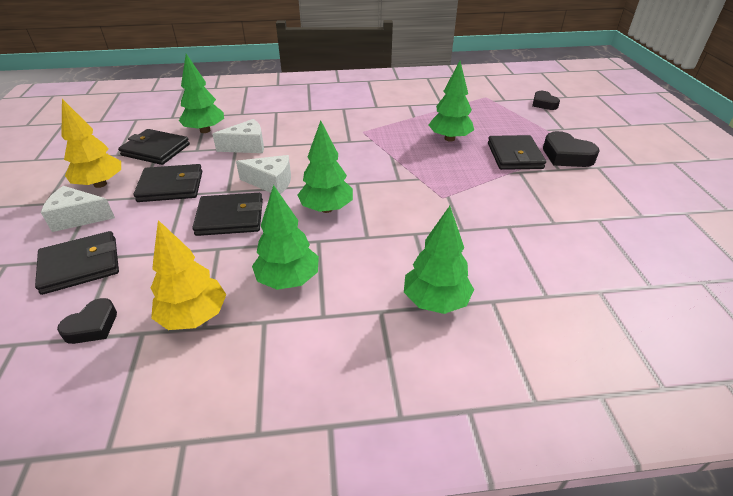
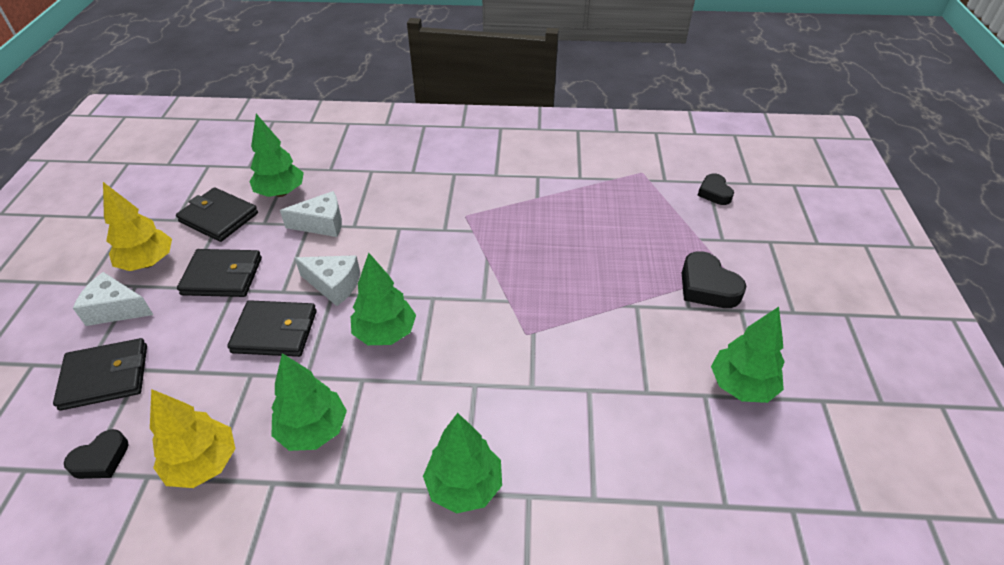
camera: 10 degrees right, 5 degrees up
(449, 138) = (569, 240): green tree -> green tree (741, 386)
(514, 156) = (640, 278): black wallet -> none

